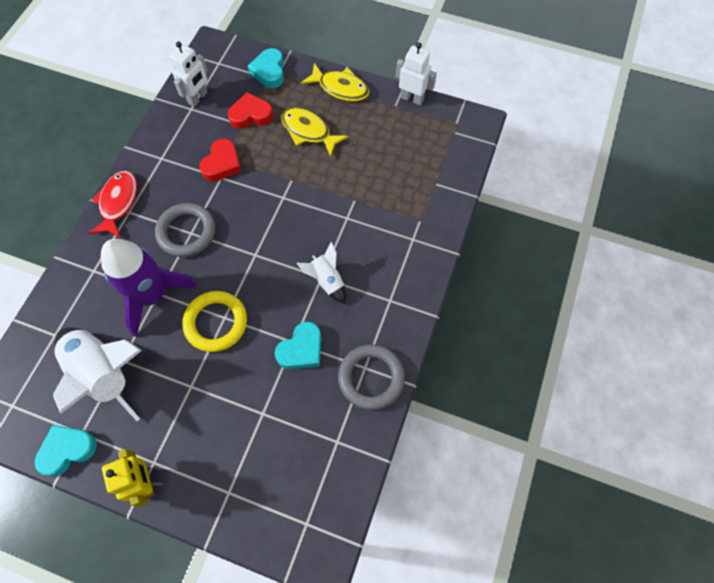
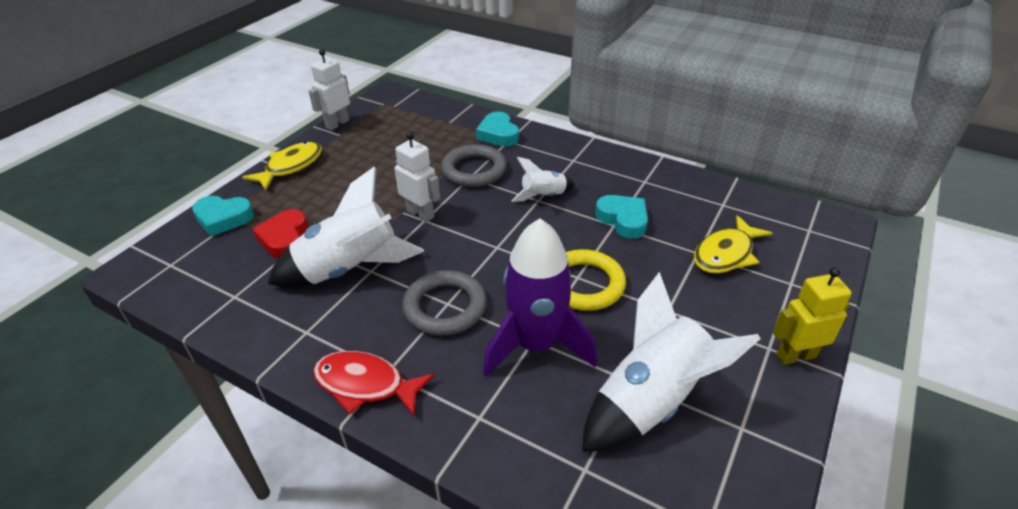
camera: 80 degrees left, 25 degrees down
(67, 450) = (768, 445): turquoise heart -> turquoise heart (498, 134)
(198, 98) = (220, 288): white robot -> white robot (420, 214)
(222, 164) = (349, 268): red heart -> white rocket
(309, 131) = (339, 194): yellow fish -> yellow fish (726, 254)
(371, 378) = (655, 178): grey ring -> grey ring (474, 170)

